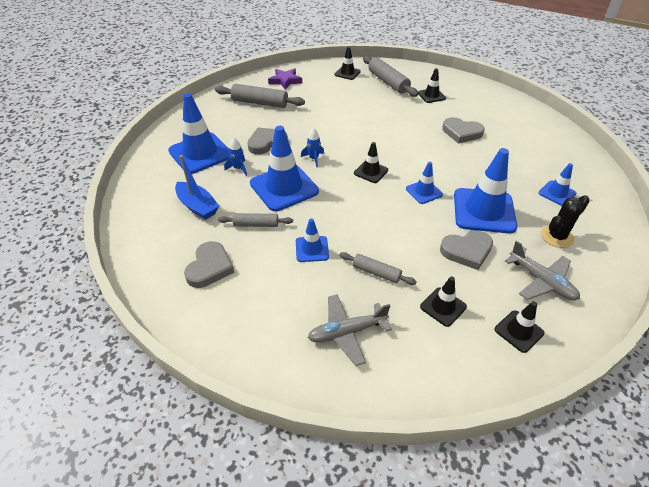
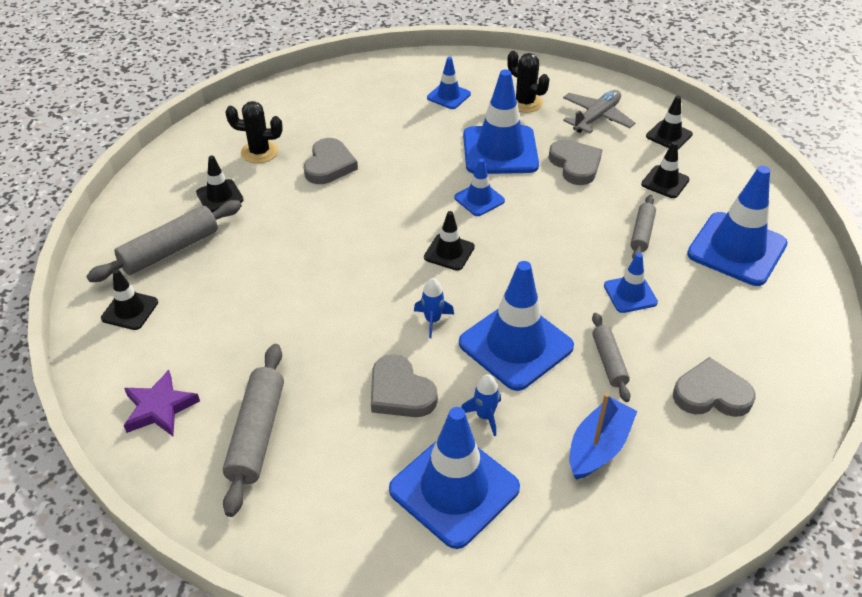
camera: 100 degrees left, 0 degrees up
(347, 332) = (736, 249): grey plane -> blue traffic cone
(474, 109) = (259, 152): none -> black cactus

